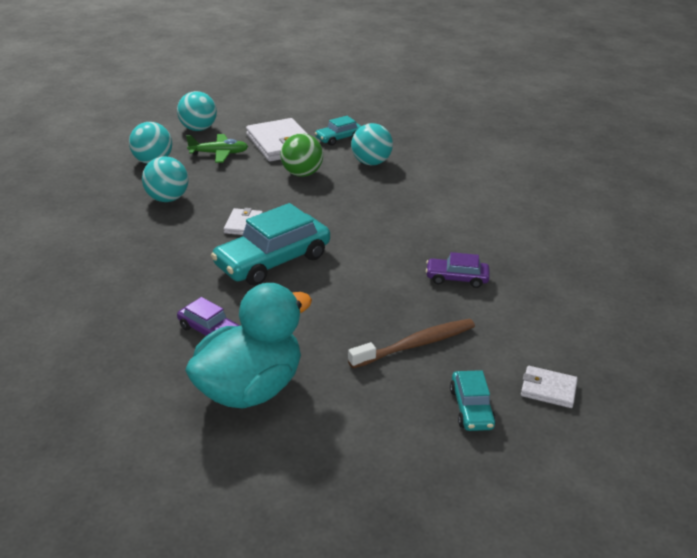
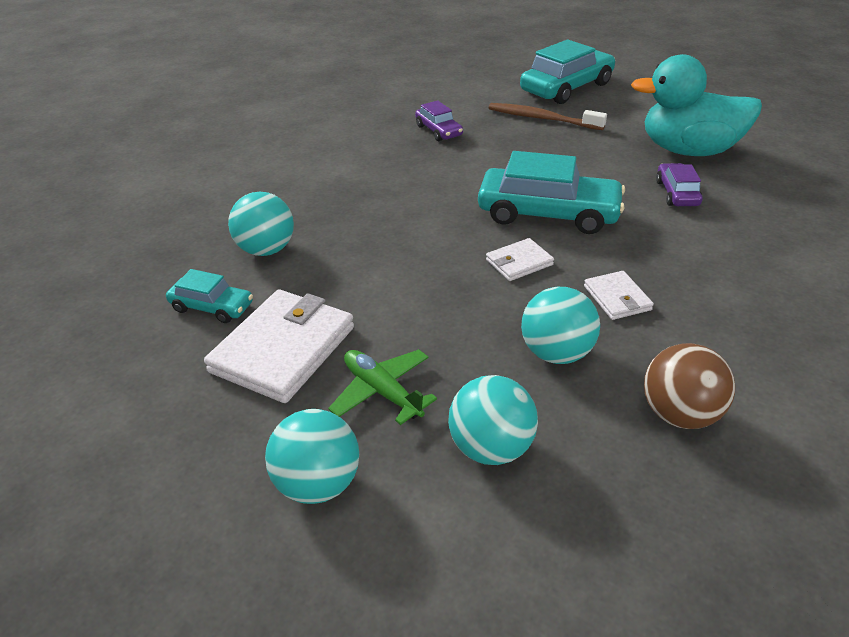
camera: 125 degrees left, 5 degrees up
(87, 206) = (679, 414): none -> brown ball
(302, 174) = (355, 284): green ball -> none
(471, 408) = (566, 88): turquoise car -> turquoise car, size x1.93
(548, 389) = (511, 75): white wallet -> white wallet (617, 298)

